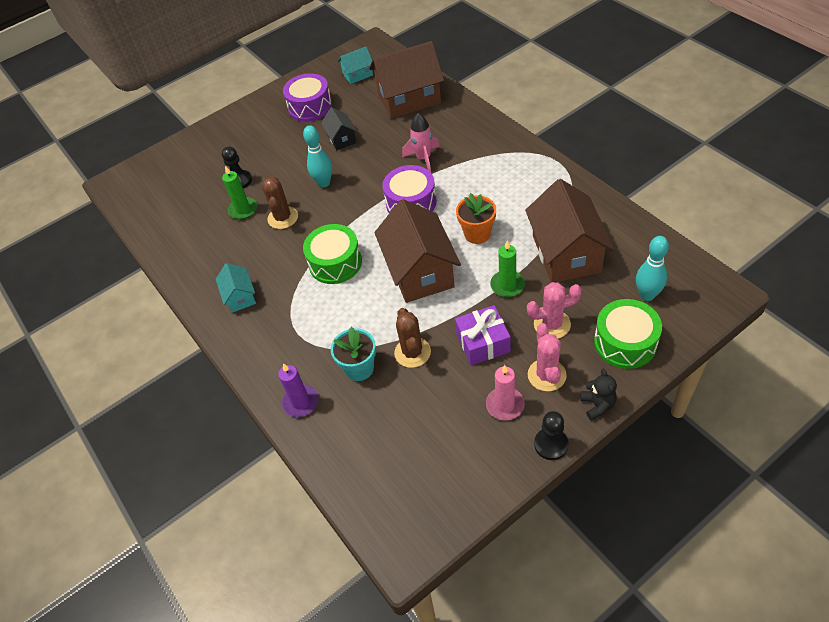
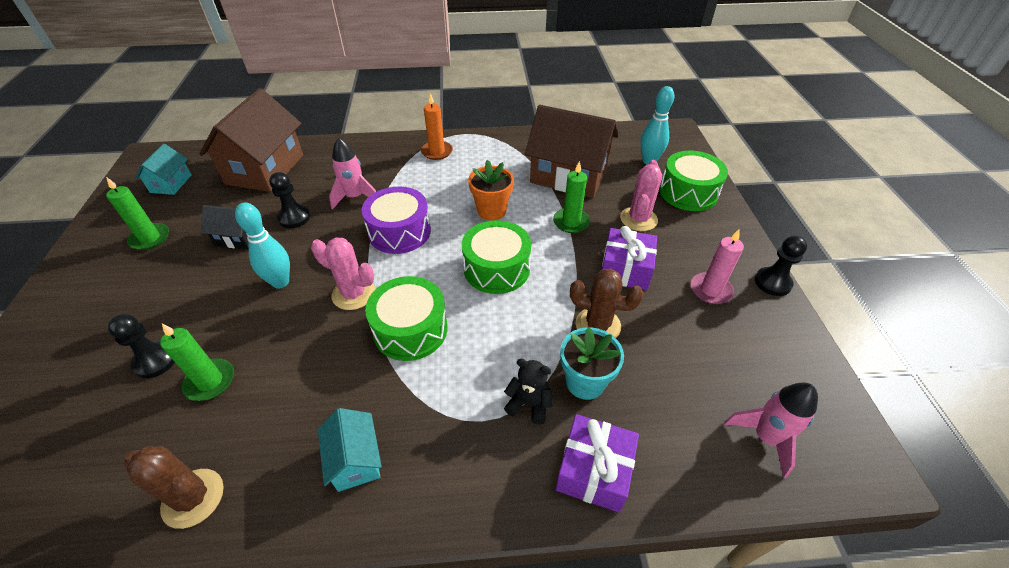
camera: 65 degrees left, 5 degrees down
(240, 297) = (355, 460): turquoise house -> turquoise house turned 60 degrees clockwise
(283, 218) = (281, 345): brown cactus -> brown cactus (193, 498)
(301, 402) = (594, 470): purple candle -> purple gift
(310, 107) = (150, 238): purple drum -> green candle
(378, 147) = (294, 218): none -> black pawn
(385, 484) = (765, 437): none -> pink rocket
(420, 271) = (496, 269): brown house -> green drum
(516, 162) = (437, 152): none -> orange candle
(546, 375) = (693, 248): pink cactus -> pink cactus (353, 294)
(597, 405) = (744, 236): black teddy bear -> black teddy bear (529, 404)

